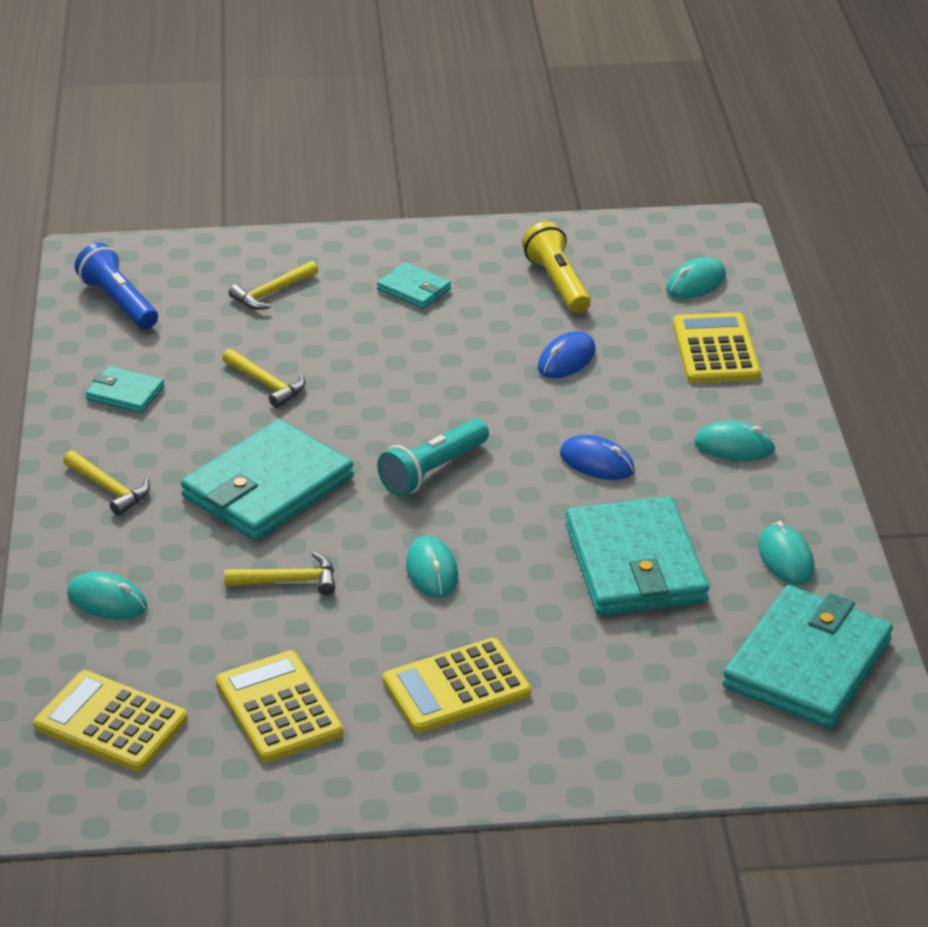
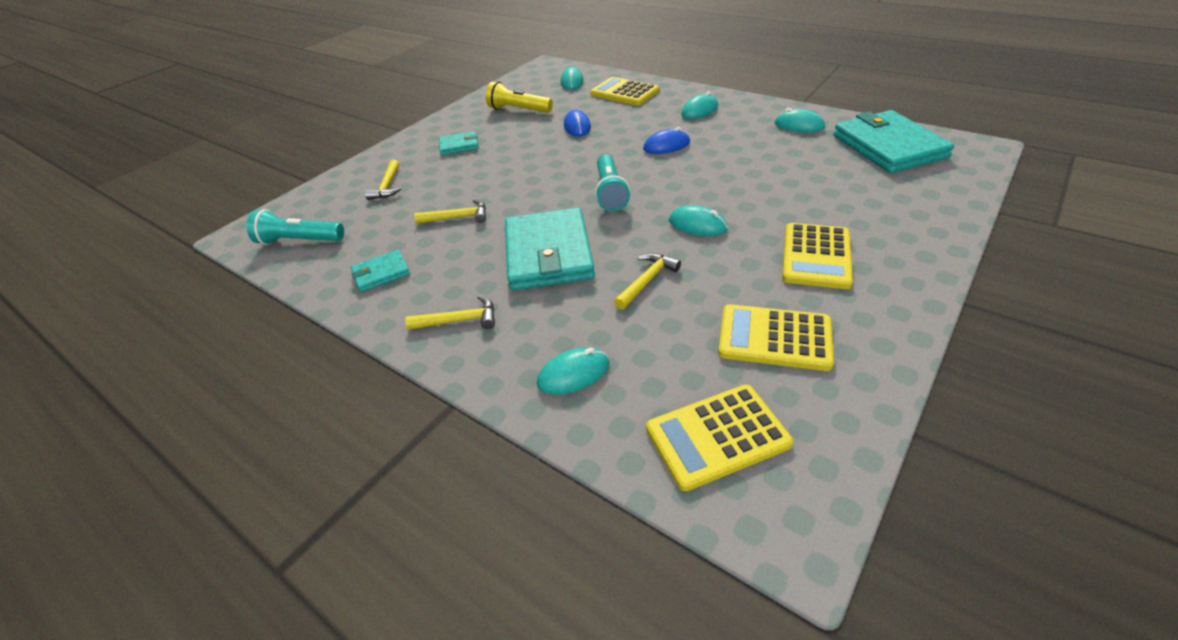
camera: 45 degrees left, 5 degrees up
(119, 302) = (299, 241): blue flashlight -> turquoise flashlight
(635, 564) = (761, 163): turquoise wallet -> none

